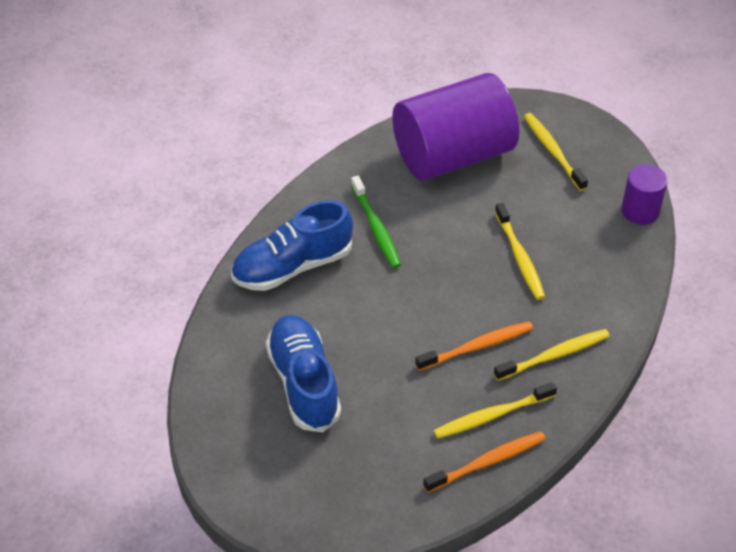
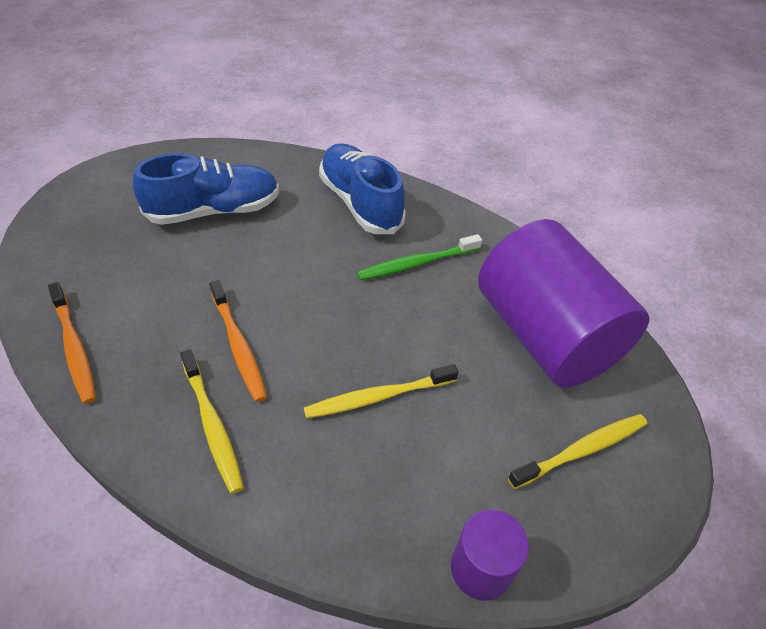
camera: 85 degrees right, 0 degrees up
(491, 416) = (136, 355): yellow toothbrush -> none

